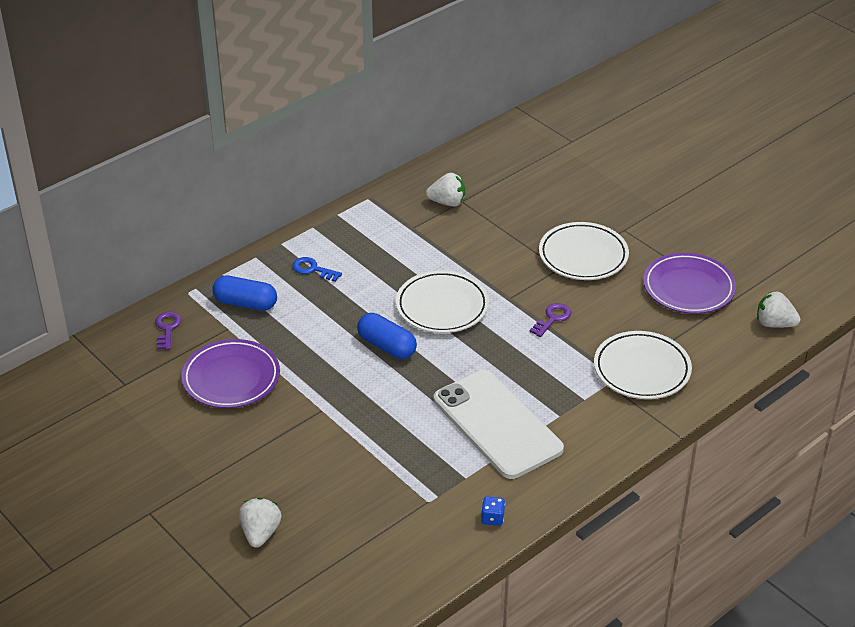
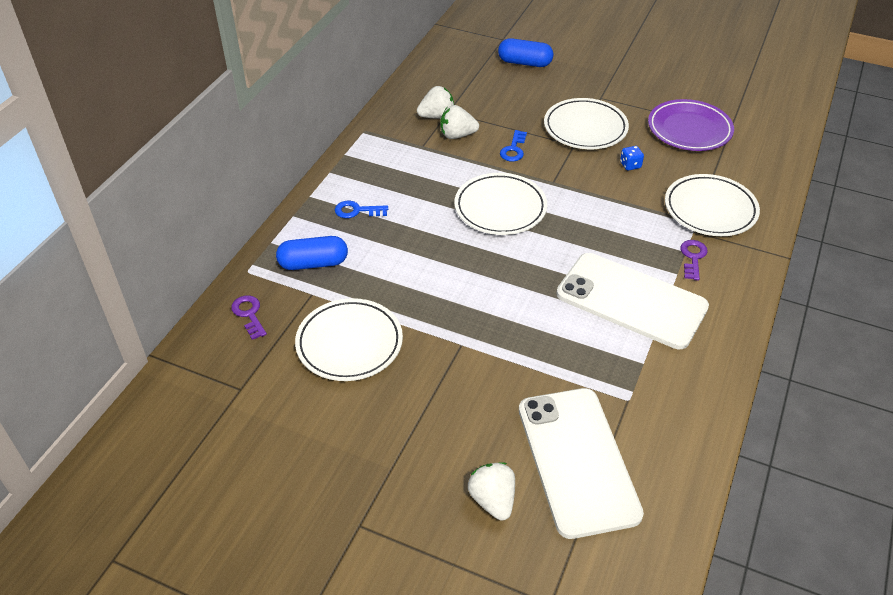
camera: 25 degrees left, 5 degrees up
(231, 378) = (349, 343): purple plate -> white plate
(348, 530) = (577, 460): none -> white phone
(387, 346) = (478, 261): blue capsule -> blue capsule (524, 63)
(492, 518) = (698, 394): blue dice -> blue dice (630, 165)
(496, 256) = (513, 149): none -> blue key
(552, 318) = (603, 189): purple key -> purple key (693, 257)
(774, 324) = (777, 138): white strawberry -> white strawberry (457, 135)

